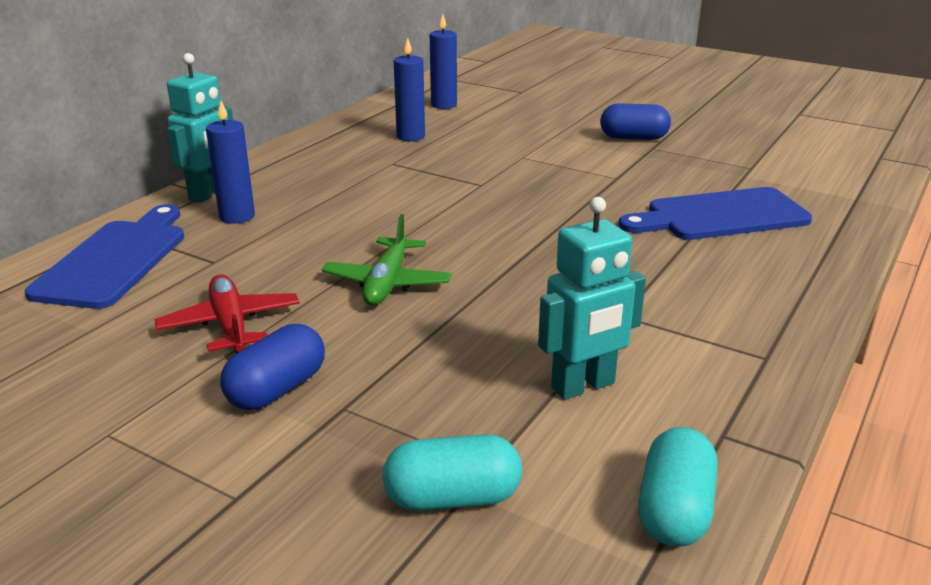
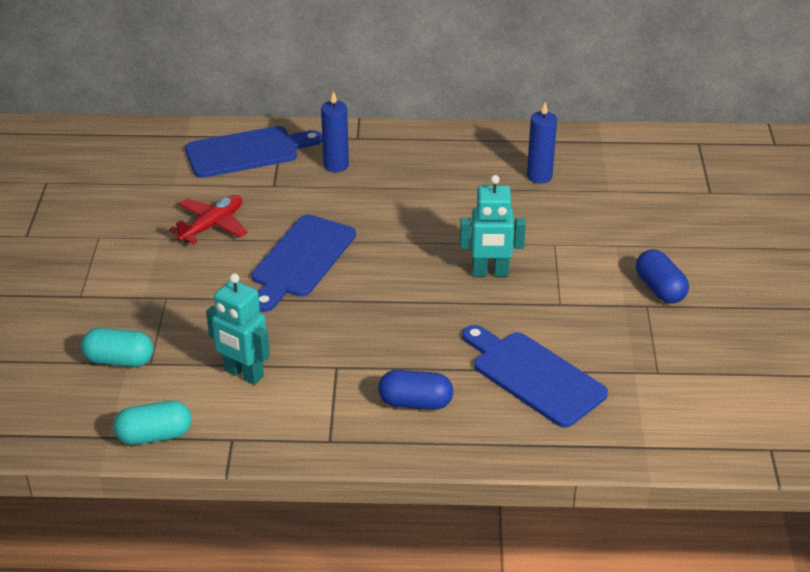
camera: 60 degrees right, 10 degrees up
(210, 194) = (357, 139): turquoise robot -> turquoise robot (490, 273)
(277, 389) = (166, 269): blue capsule -> blue capsule (415, 403)
(387, 283) = (301, 260): green plane -> blue cutting board
(444, 105) = (627, 165): blue candle -> none
(452, 498) = (119, 360): turquoise capsule -> turquoise capsule turned 45 degrees counterclockwise

